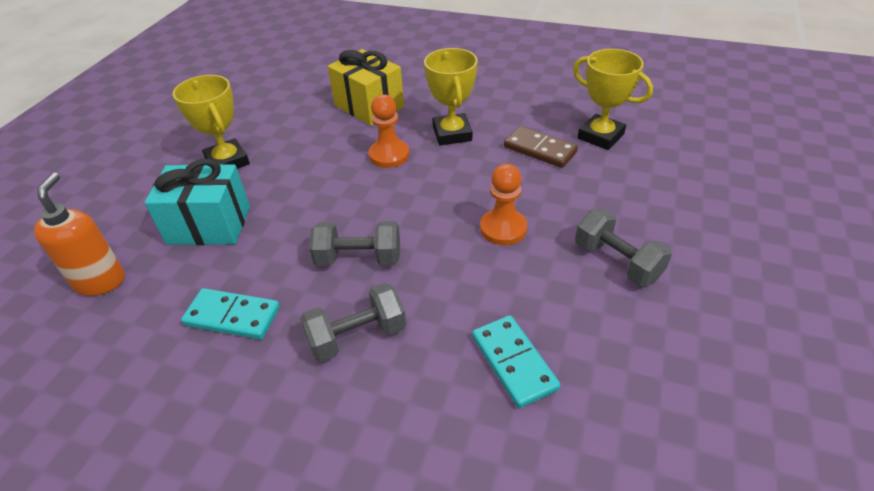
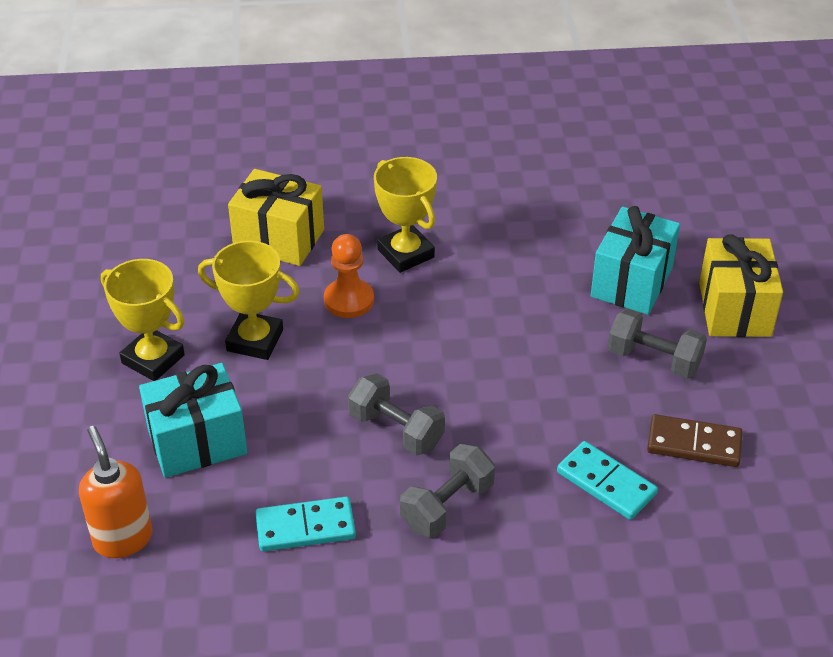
camera: 25 degrees left, 0 degrees up
(359, 259) = (396, 430): grey dumbbell -> grey dumbbell turned 60 degrees clockwise
(503, 228) = (526, 355): orange pawn -> none
(540, 150) = (516, 250): brown domino -> brown domino (694, 444)
(600, 136) = (574, 216): yellow trophy -> yellow trophy (255, 340)
(627, 194) = (632, 282): none -> turquoise gift
(716, 239) = (734, 309): none -> yellow gift

